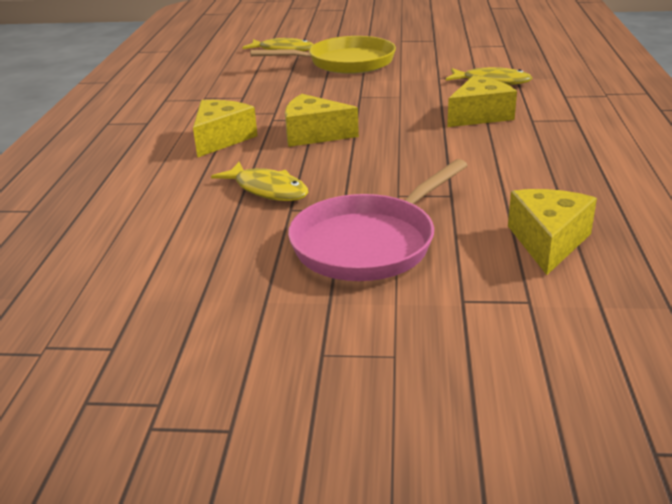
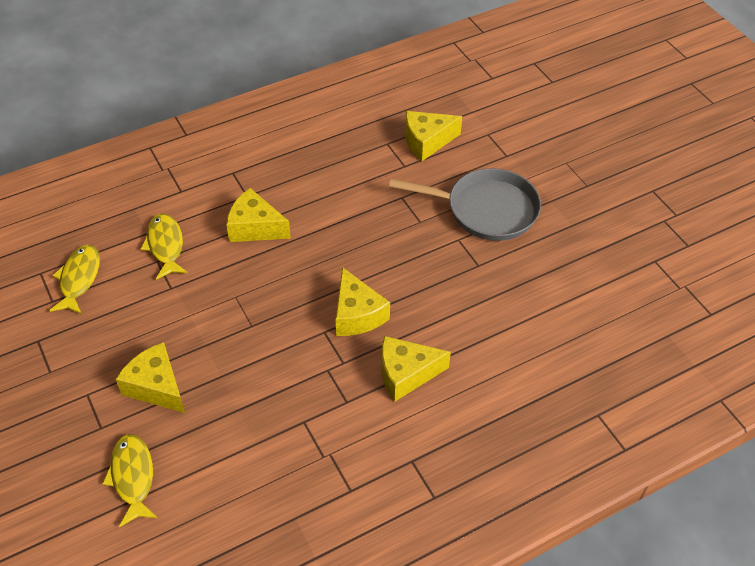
camera: 125 degrees left, 20 degrees up
(267, 190) = (464, 291): yellow fish -> yellow fish (79, 279)
(345, 63) = (156, 386): yellow pan -> yellow cheese
(369, 243) = (485, 210): pink pan -> grey pan

